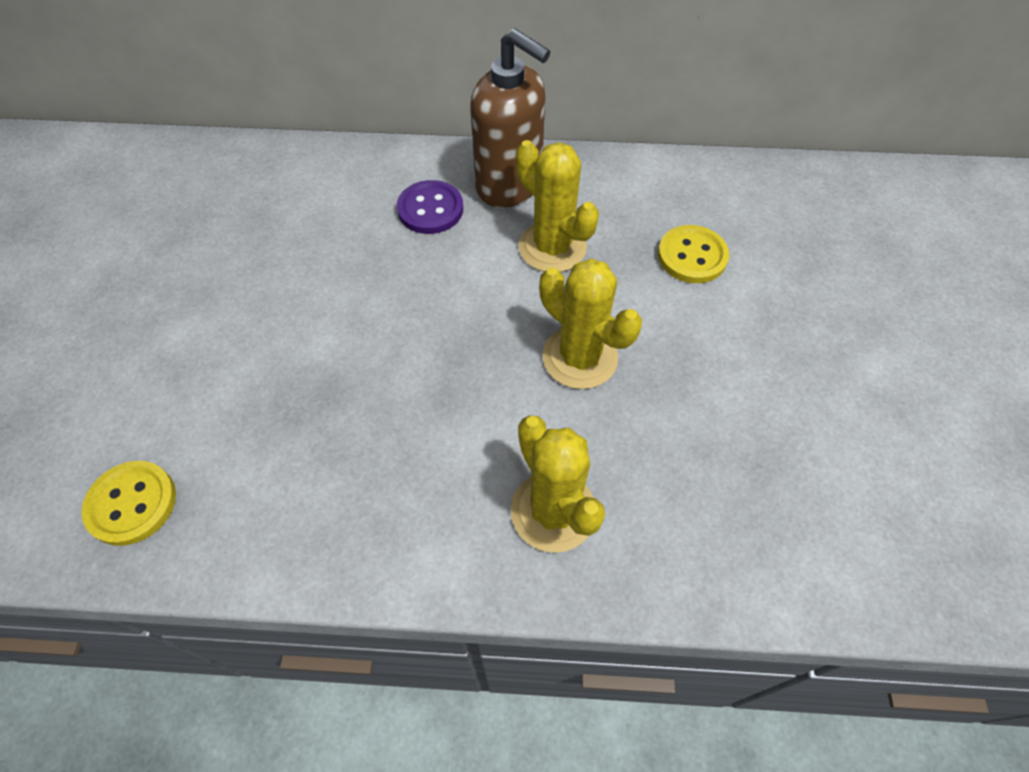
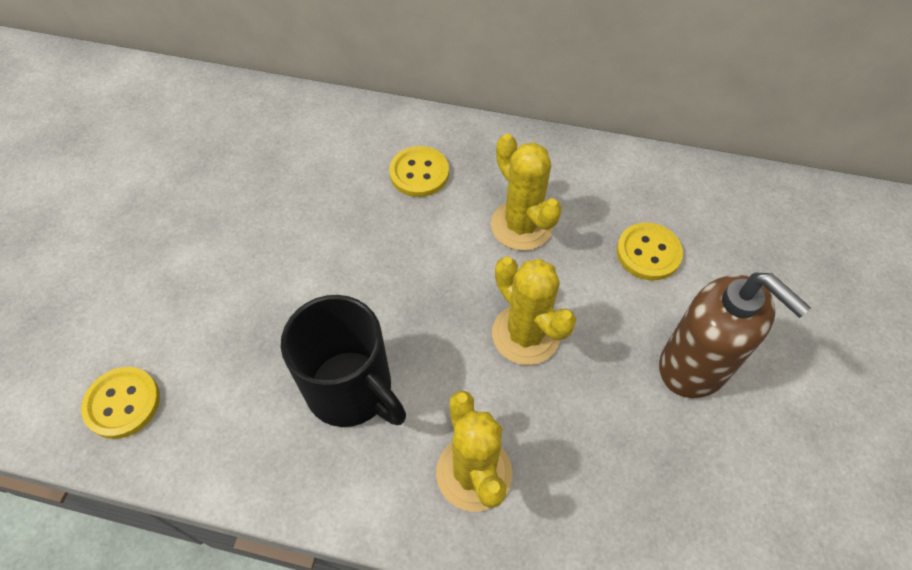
camera: 10 degrees right, 0 degrees up
(399, 446) = (352, 390): none -> black mug
(430, 209) = (419, 173): purple button -> yellow button
(509, 185) = (494, 160): brown soap dispenser -> brown soap dispenser (694, 366)

